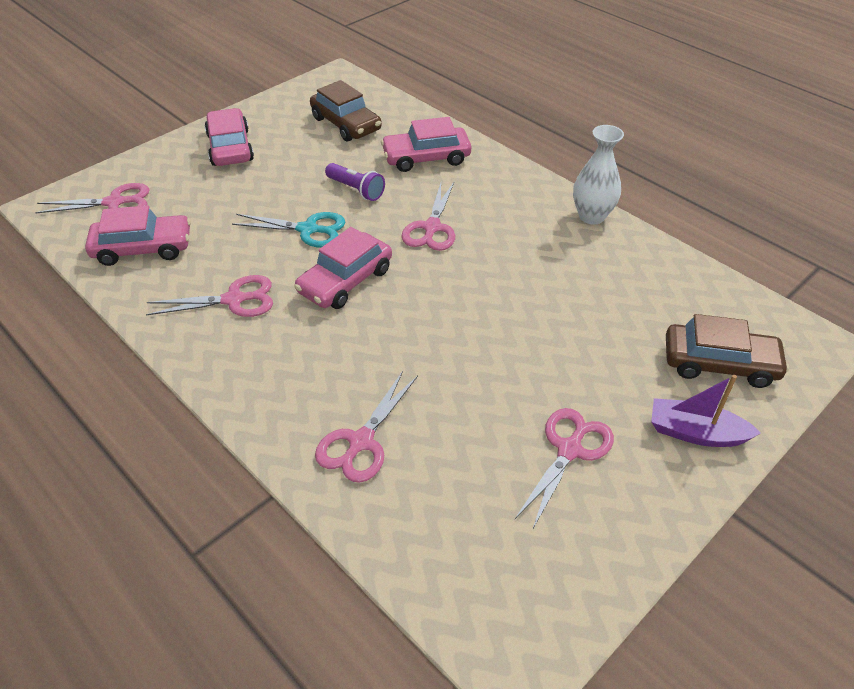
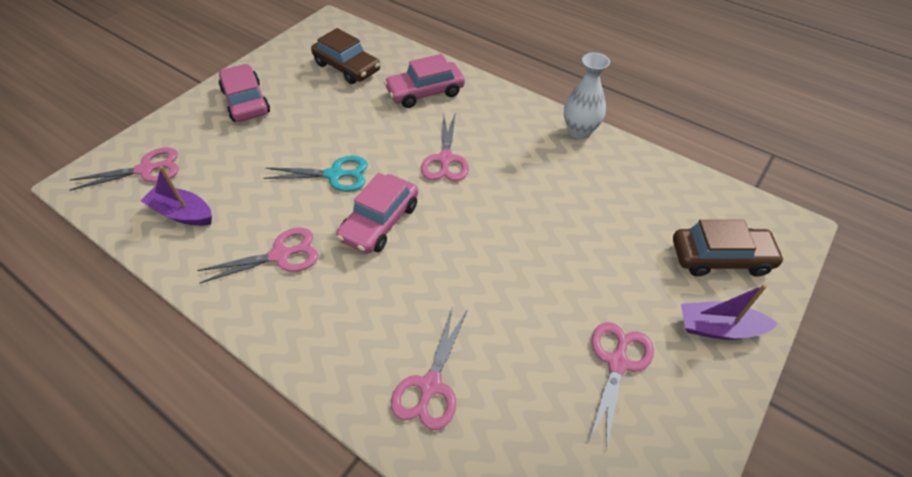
camera: 10 degrees left, 5 degrees up
(143, 248) = (183, 213): pink car -> purple boat
(356, 190) = (370, 130): purple flashlight -> none

